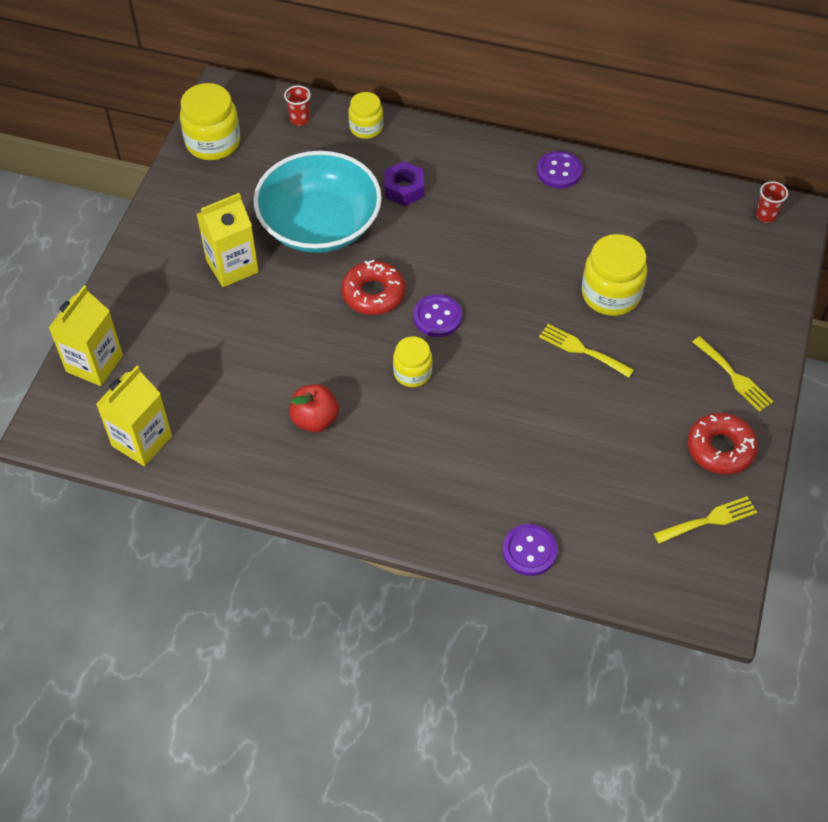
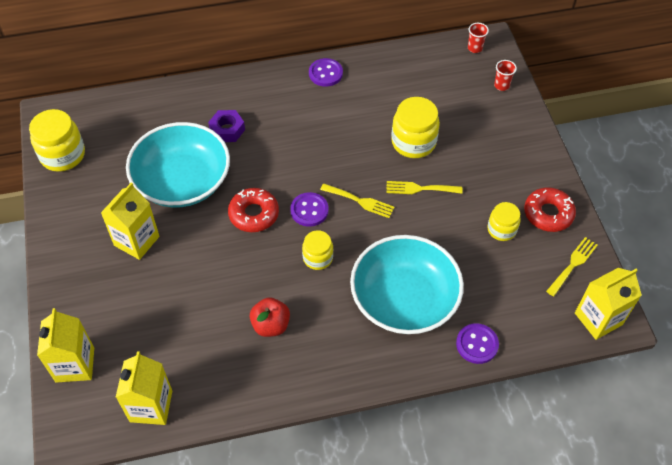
camera: 30 degrees left, 0 degrees up
(299, 119) = (118, 111): red cup -> red cup (501, 85)
(366, 128) = (172, 98): yellow jar -> yellow jar (501, 229)
(479, 462) = (404, 299): none -> turquoise bowl
(696, 595) = (598, 319): none -> yellow carton
(734, 377) = (525, 162): yellow fork -> yellow fork (360, 201)

